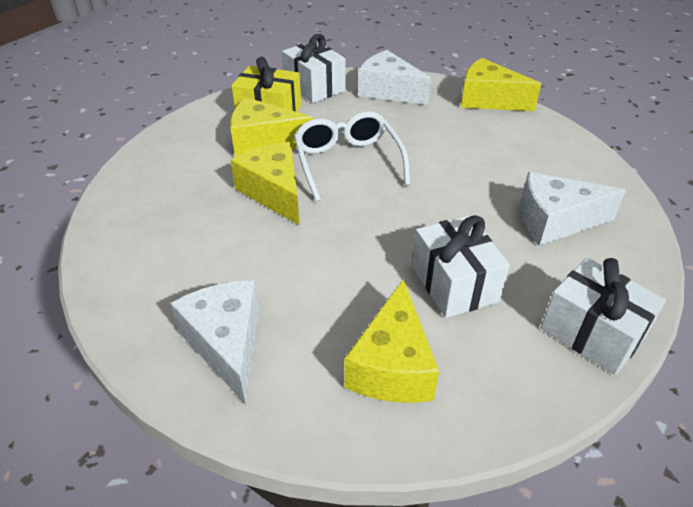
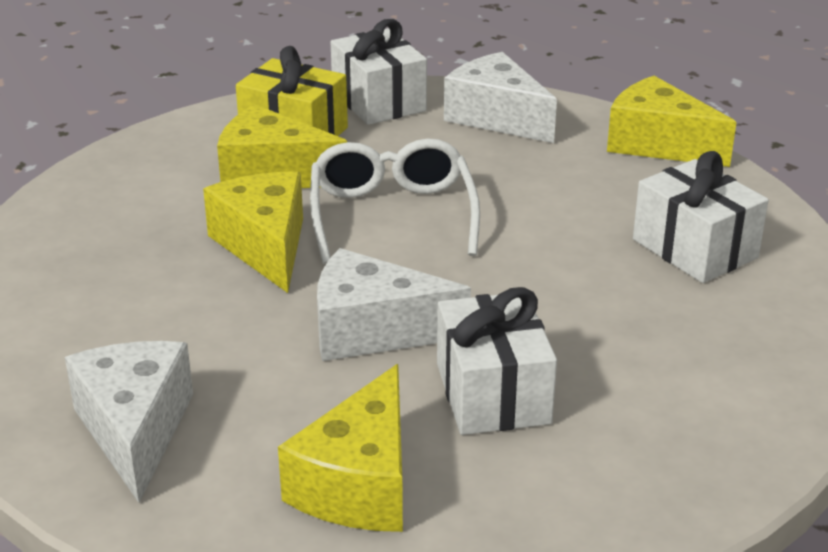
camera: 10 degrees right, 10 degrees down
(555, 221) = (688, 328): white cheese -> white cheese (373, 331)
(592, 332) = (677, 479): white gift -> white gift (694, 249)

